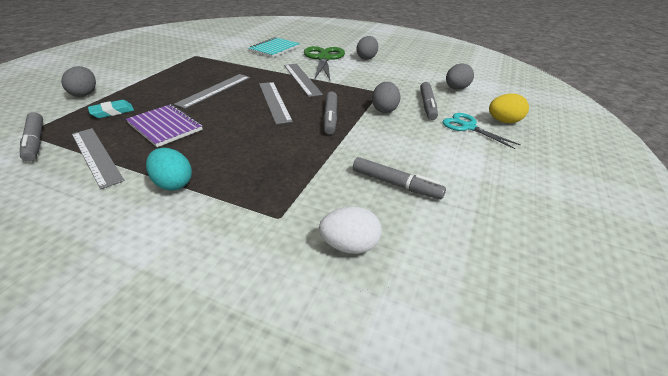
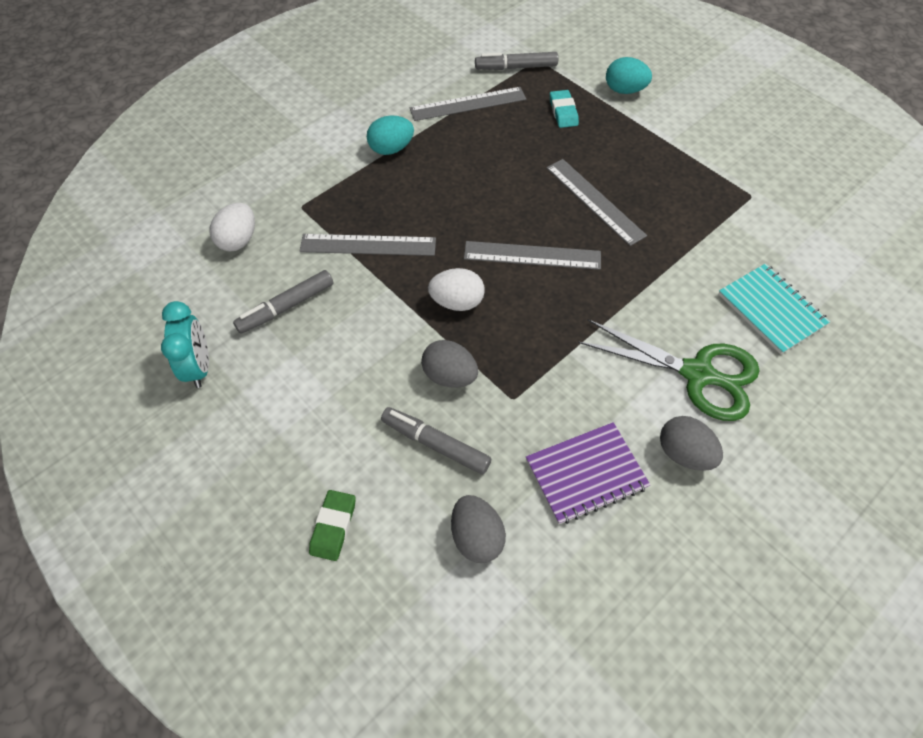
camera: 115 degrees right, 20 degrees up
(85, 94) = (624, 90): grey egg -> turquoise egg
(165, 127) = (506, 149): purple notebook -> purple notebook (586, 474)
(302, 79) = (603, 309): grey ruler -> grey ruler (368, 245)
(330, 117) = (457, 302): grey marker -> white egg
(467, 127) = (347, 459): turquoise scissors -> none
(490, 209) = (199, 367): none -> turquoise clock
(503, 121) = (333, 526): yellow egg -> green eraser

